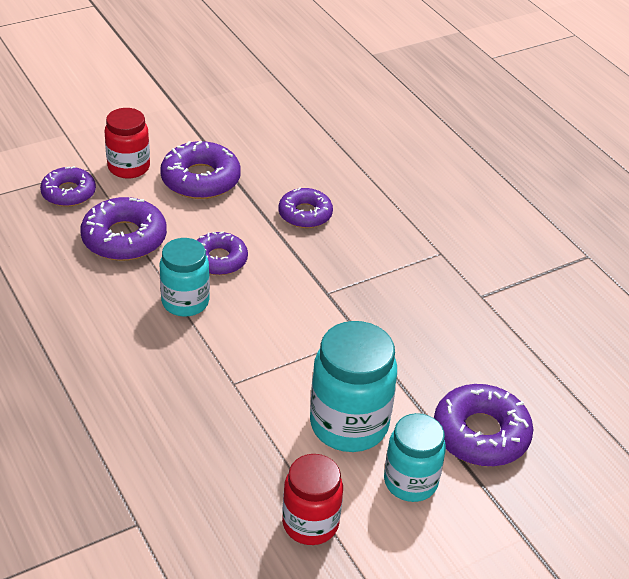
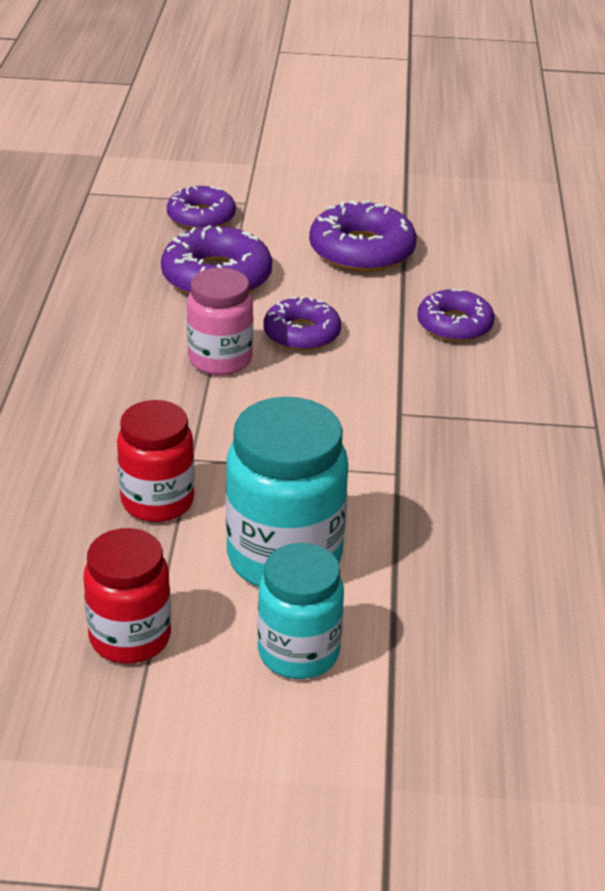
camera: 35 degrees right, 5 degrees down
(129, 167) = (291, 214): red jar -> red jar (157, 501)
(185, 302) = (220, 360): turquoise jar -> pink jar
(480, 434) = (447, 643): purple donut -> none

